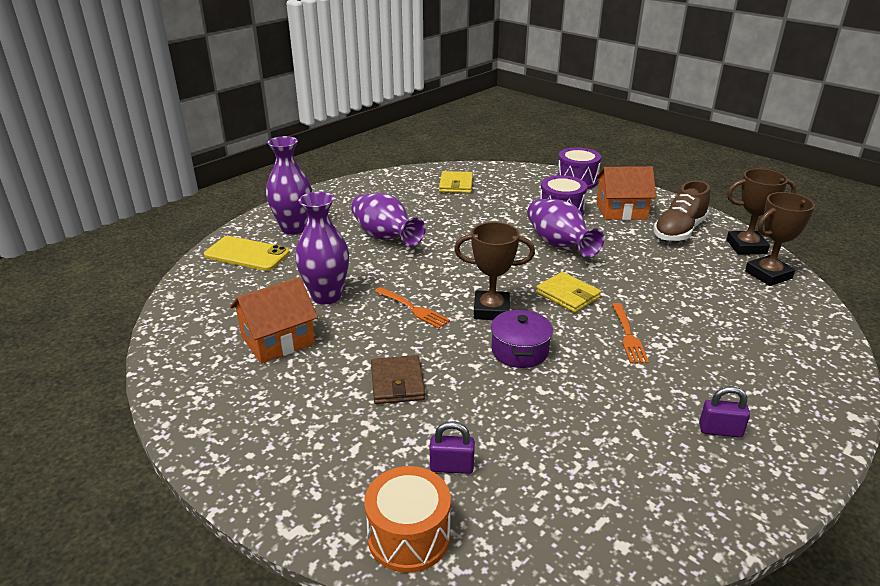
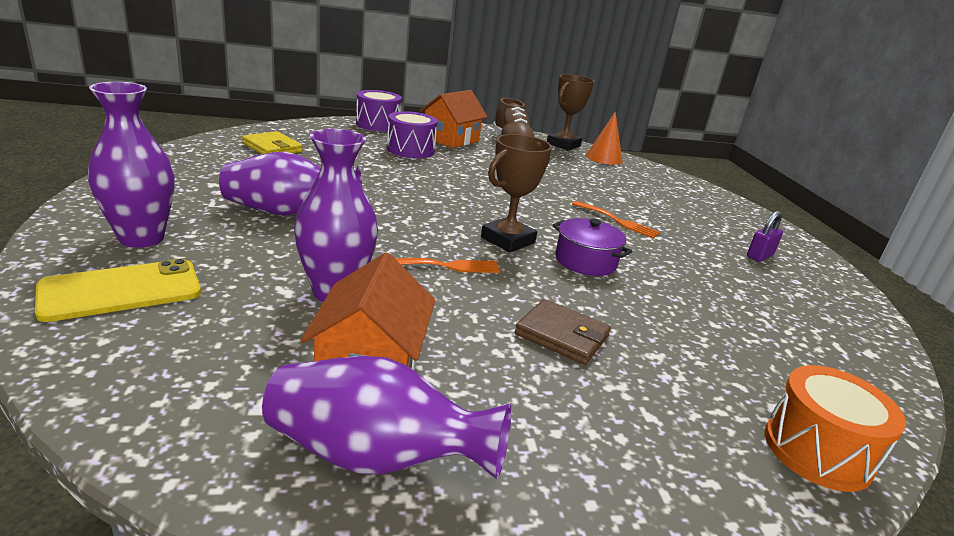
camera: 55 degrees left, 5 degrees down
(452, 467) = (725, 374): purple padlock -> none
(558, 244) = (456, 174): purple vase -> purple vase (375, 456)
(568, 295) = (533, 208): yellow wallet -> none
(768, 275) = (604, 158): brown trophy -> orange cone

